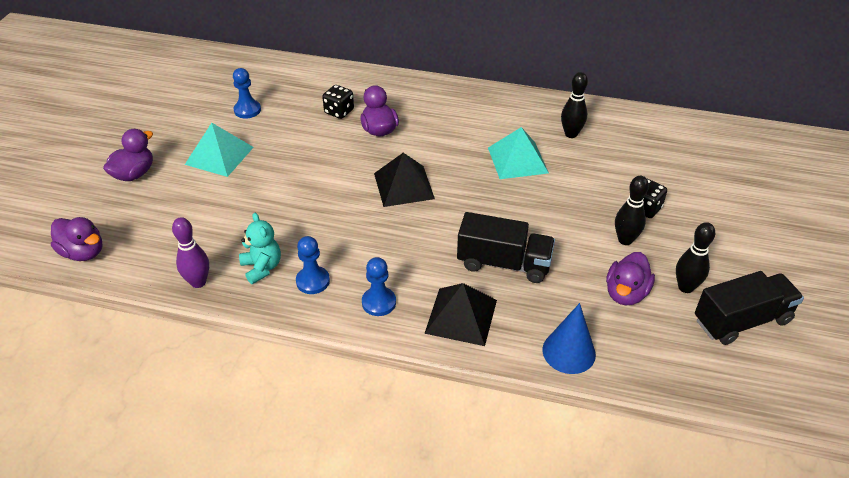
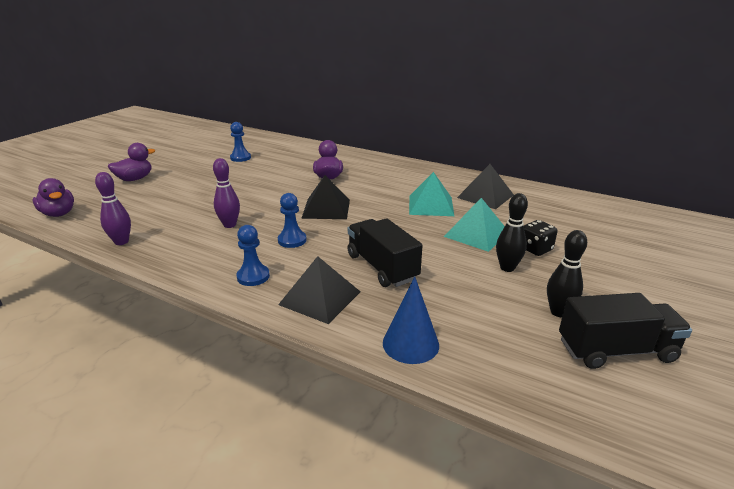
camera: 15 degrees right, 15 degrees down
(219, 155) = (201, 177): turquoise pyramid -> turquoise pyramid (476, 234)
(262, 268) = (177, 240): turquoise teddy bear -> none
(307, 232) = (230, 225): none -> purple bowling pin
(313, 281) = (209, 254): blue pawn -> blue pawn (292, 240)
(339, 112) = (305, 165): black dice -> none
(504, 263) = (382, 267): black truck -> black truck turned 150 degrees counterclockwise
(571, 134) = (485, 196): black bowling pin -> black pyramid
(626, 293) = (492, 307): purple duck -> none

